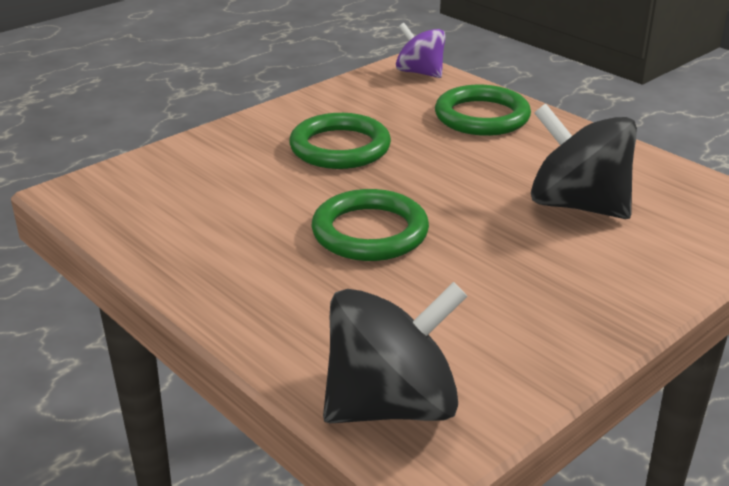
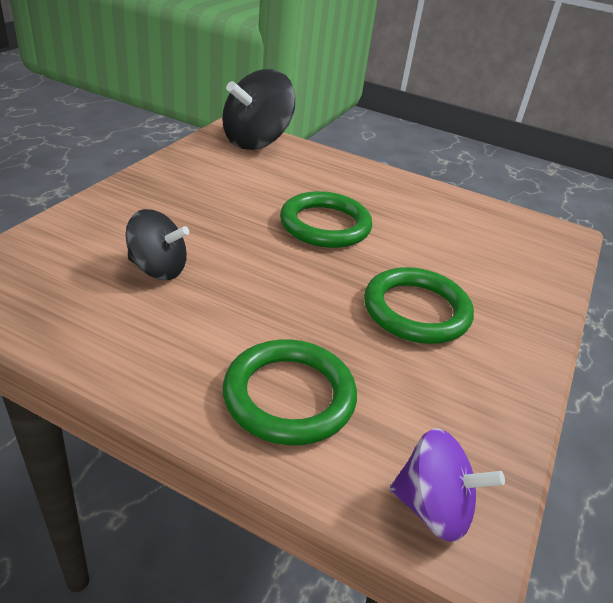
camera: 155 degrees right, 5 degrees up
(577, 205) = (158, 269): black spinning top -> black spinning top, size x0.62

